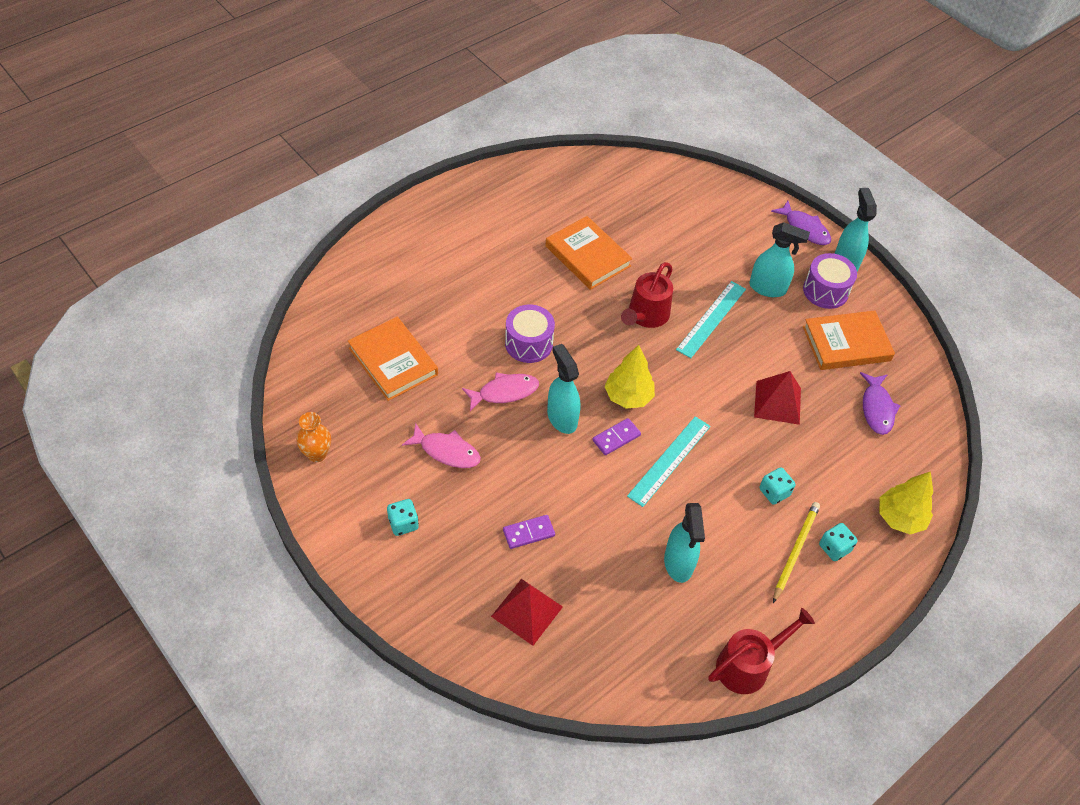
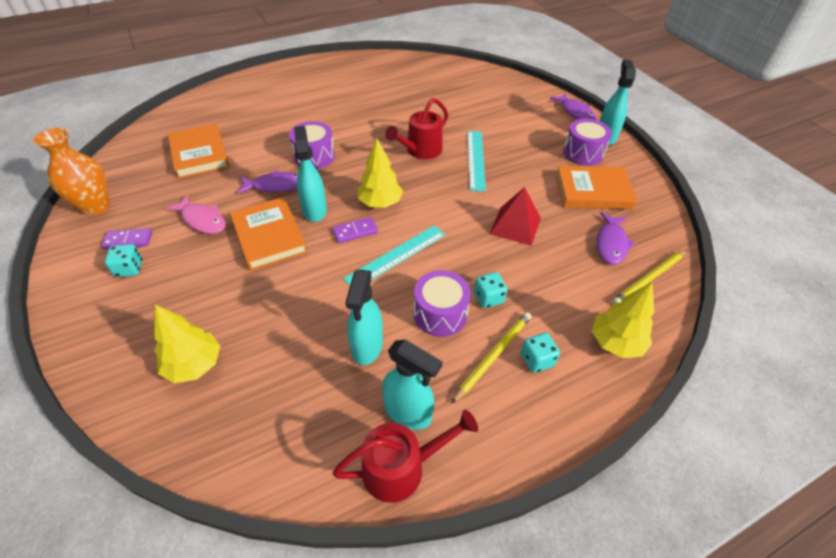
camera: 15 degrees right, 5 degrees down
(317, 454) = (96, 207): orange vase -> orange vase, size x1.56
(504, 392) = (276, 186): pink fish -> purple fish
(527, 611) = (194, 365): red pyramid -> yellow tree
(528, 533) = (236, 295): purple domino -> purple domino (128, 240)
(587, 256) = (390, 109): orange book -> orange book (269, 236)
(711, 319) = (476, 159): turquoise ruler -> turquoise ruler turned 45 degrees counterclockwise
(734, 518) = (440, 314): none -> purple drum
(768, 288) = (532, 145): turquoise spray bottle -> turquoise spray bottle (408, 412)
(919, 443) = (649, 279): none -> yellow pencil

